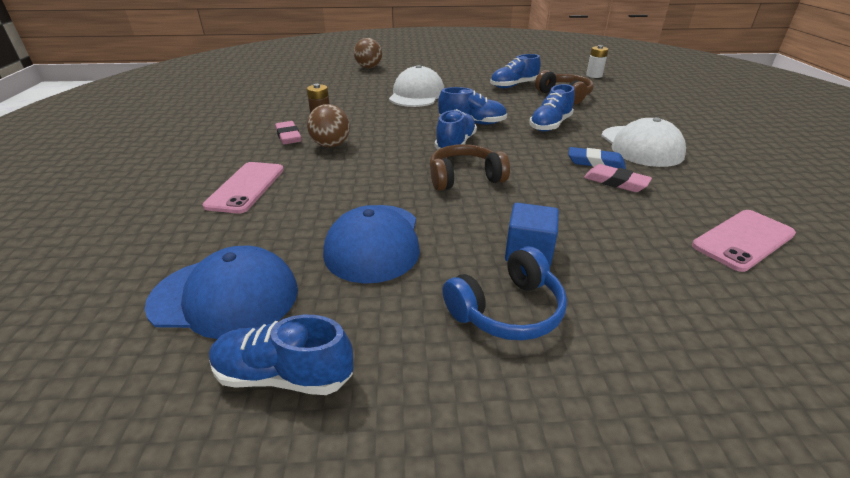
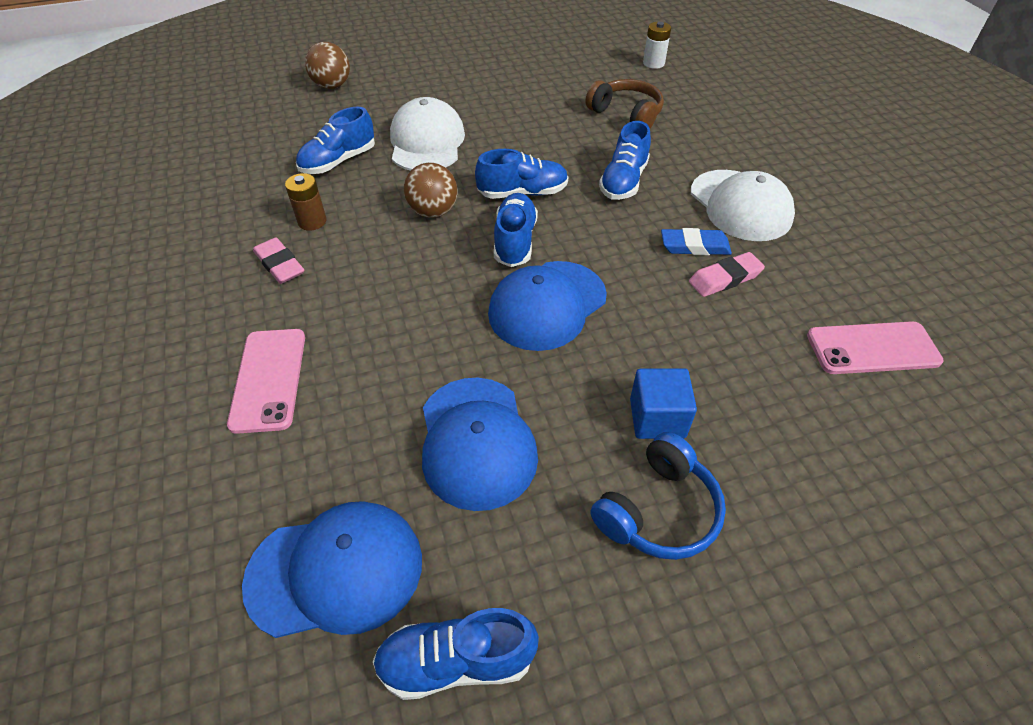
camera: 15 degrees left, 15 degrees up
(331, 145) = (348, 273): brown ball -> brown ball (433, 212)
(464, 178) = (547, 305): brown headphones -> blue cap
(513, 86) = (554, 102): blue shoe -> blue shoe (338, 161)
(615, 182) = (725, 278): pink eraser -> pink eraser turned 45 degrees counterclockwise
(743, 240) = (872, 348): pink phone -> pink phone turned 45 degrees clockwise

